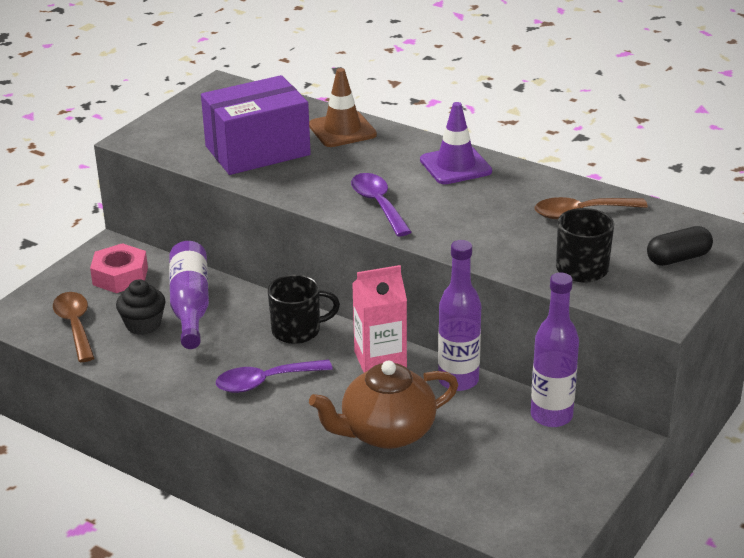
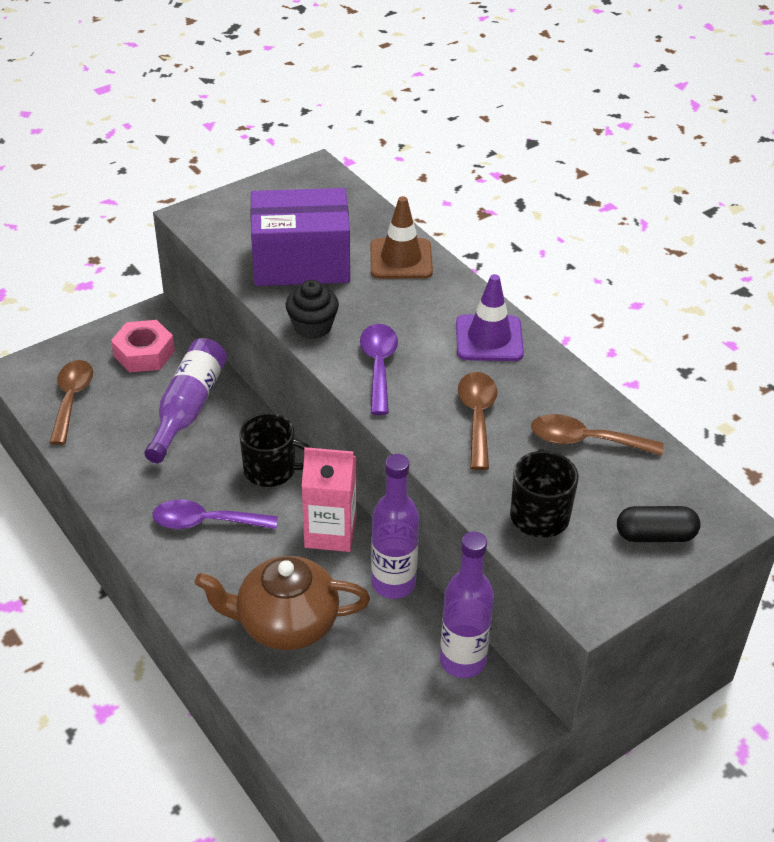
camera: 20 degrees right, 10 degrees up
(143, 324) = (133, 417): black cupcake -> black cupcake (312, 327)
(484, 218) = (477, 417): none -> brown spoon

